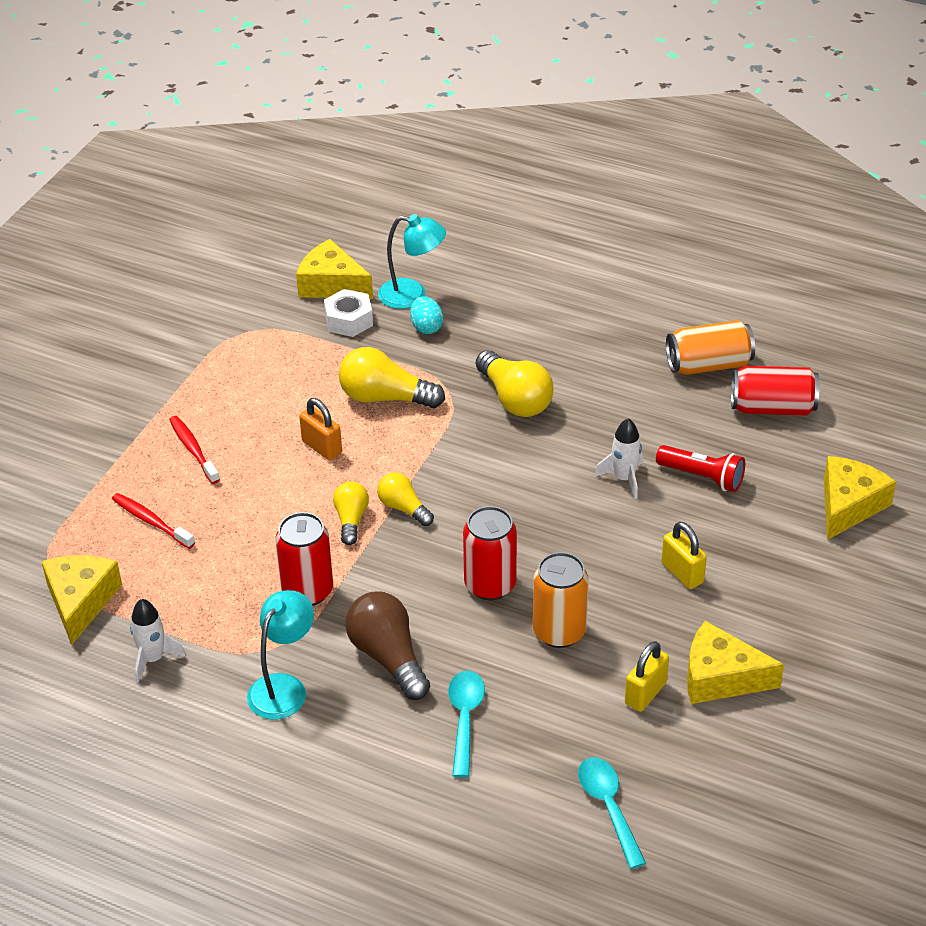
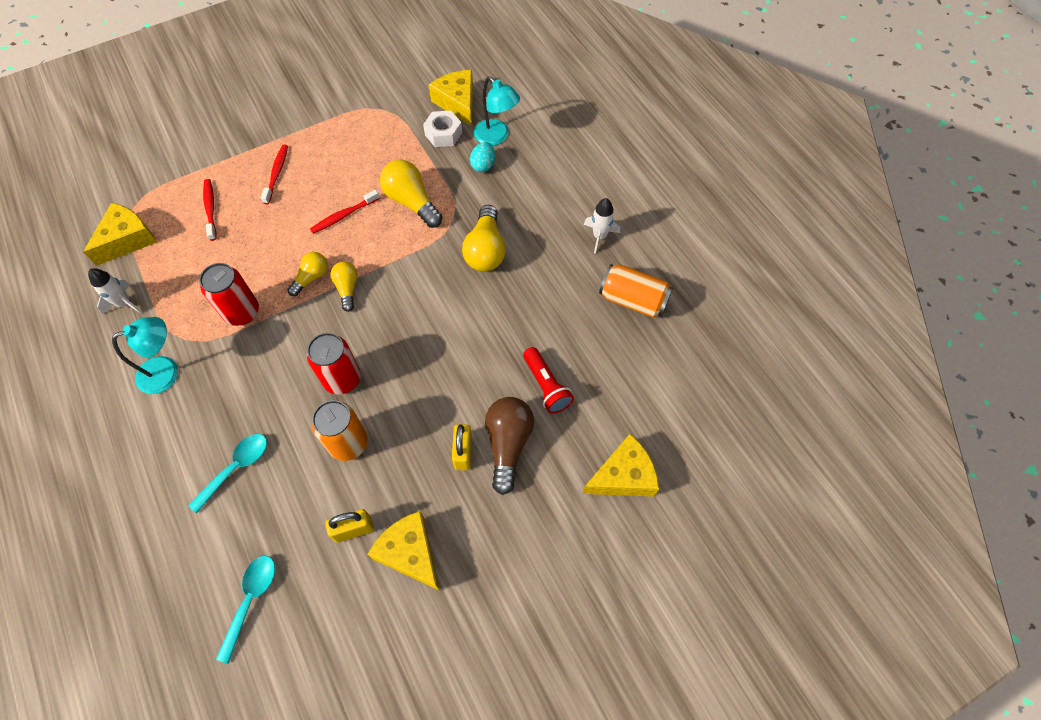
camera: 35 degrees right, 20 degrees up
(322, 447) = (344, 215): orange padlock -> red toothbrush
(388, 657) = (238, 391): brown light bulb -> brown light bulb (508, 444)
(624, 478) = (496, 354): white rocket -> white rocket (599, 236)
(772, 407) = (644, 361): red can -> none

